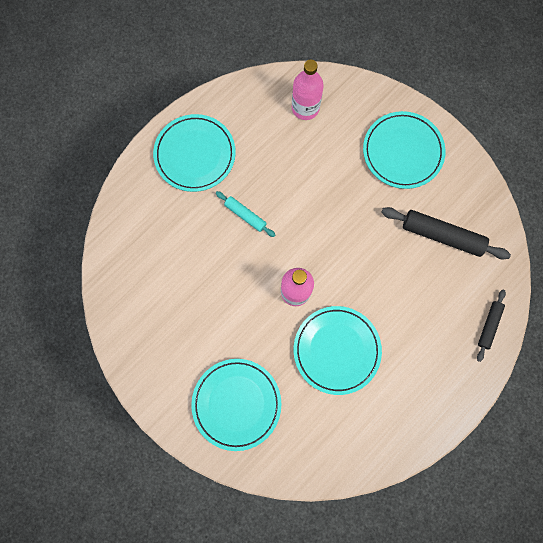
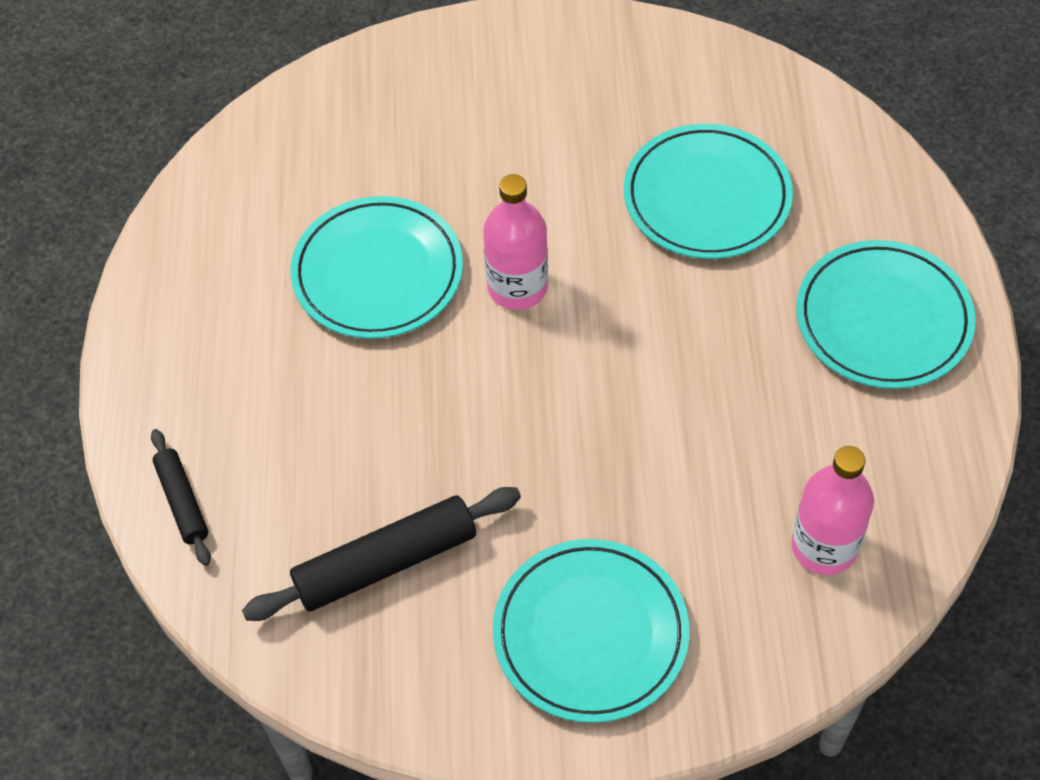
camera: 135 degrees right, 20 degrees down
(236, 403) = (440, 108): turquoise plate -> turquoise plate (707, 197)
(245, 215) = (707, 312): turquoise rolling pin -> none

